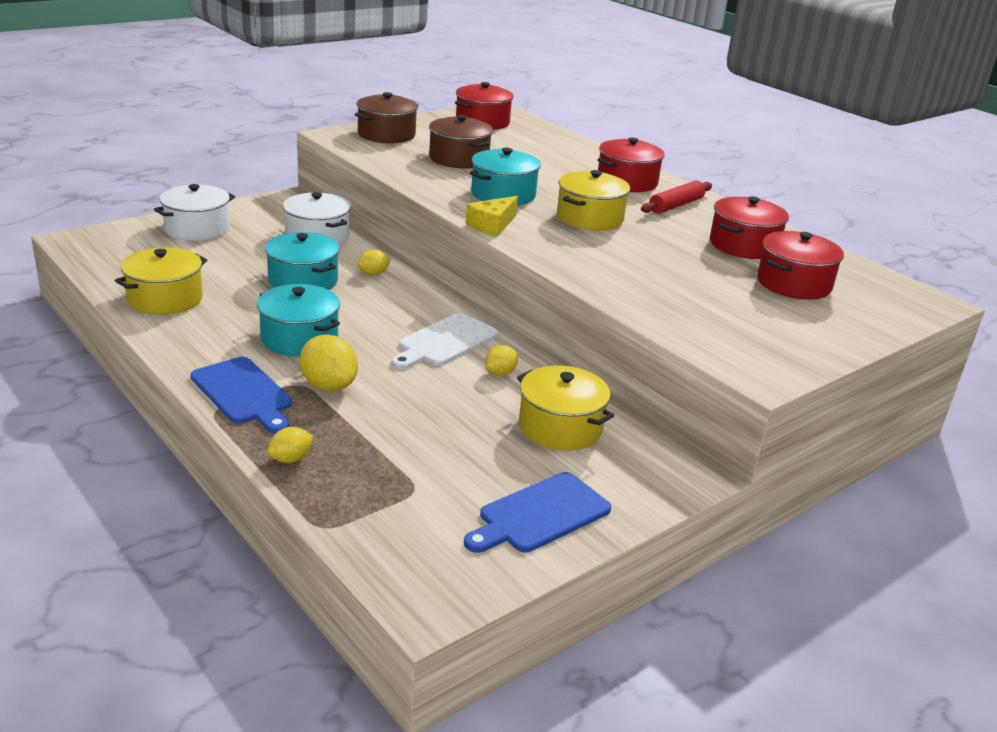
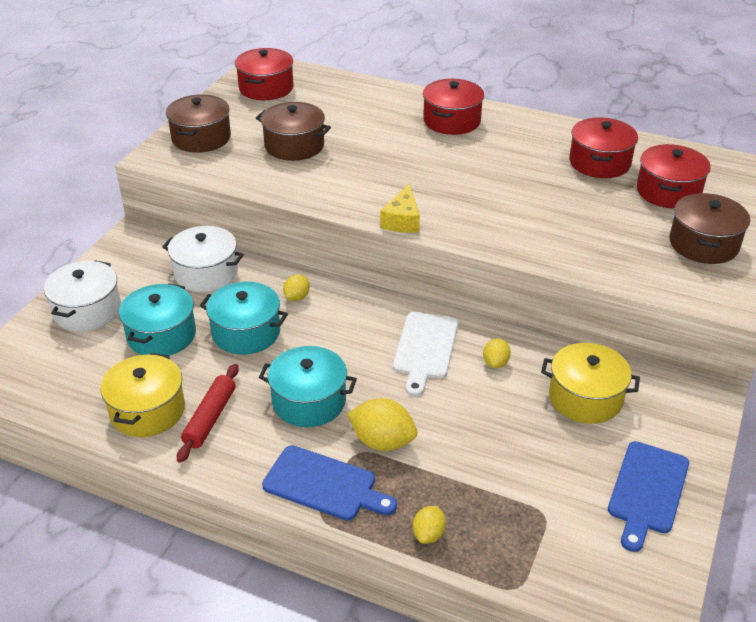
camera: 25 degrees left, 10 degrees up
(503, 194) = (374, 177): turquoise pot -> turquoise pot (161, 335)
(589, 218) = (466, 178): yellow pot -> none
(676, 205) = (513, 135): red rolling pin -> red rolling pin (210, 418)
(784, 328) = (703, 244): none -> brown pot

